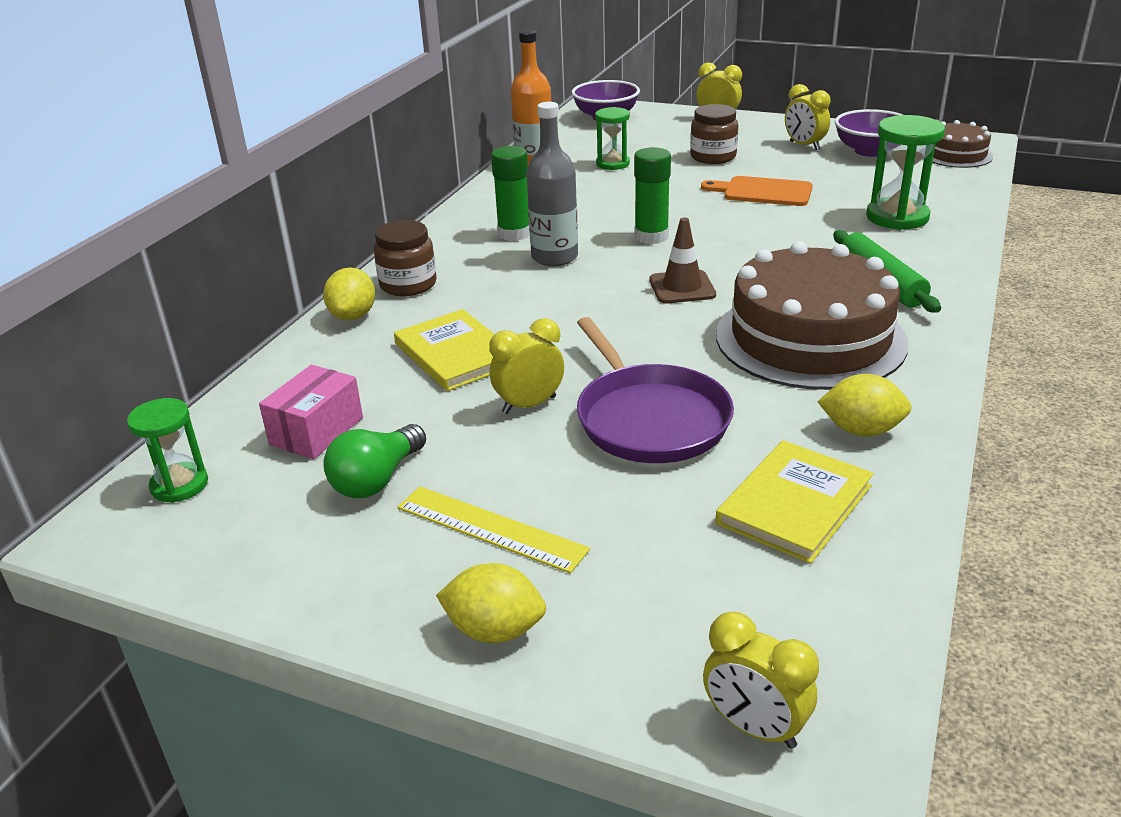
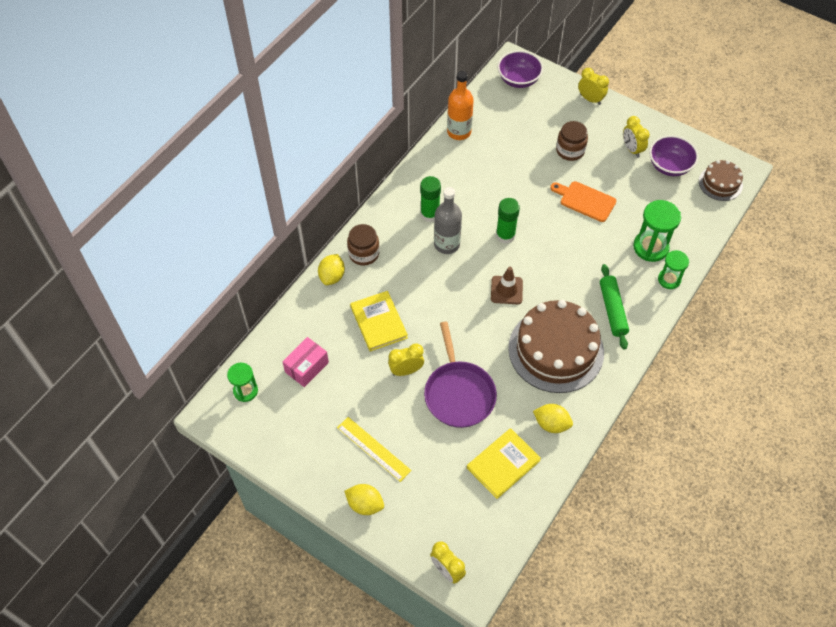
camera: 10 degrees right, 25 degrees up
(377, 480) = (330, 407): green light bulb -> none
(612, 164) = (506, 145): green hourglass -> green hourglass (669, 279)

